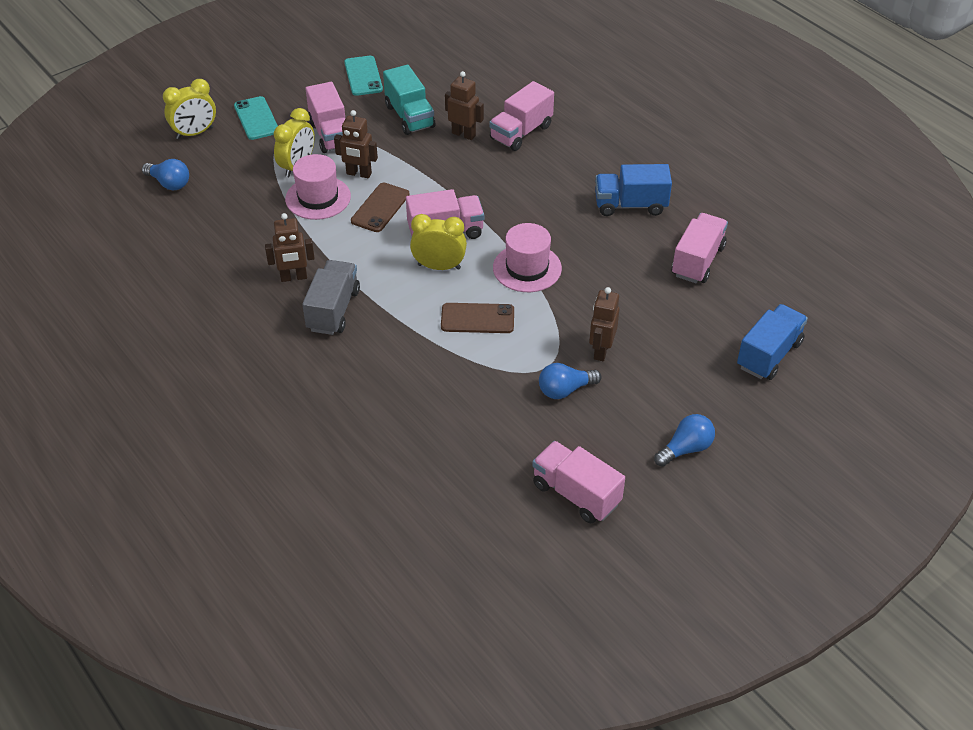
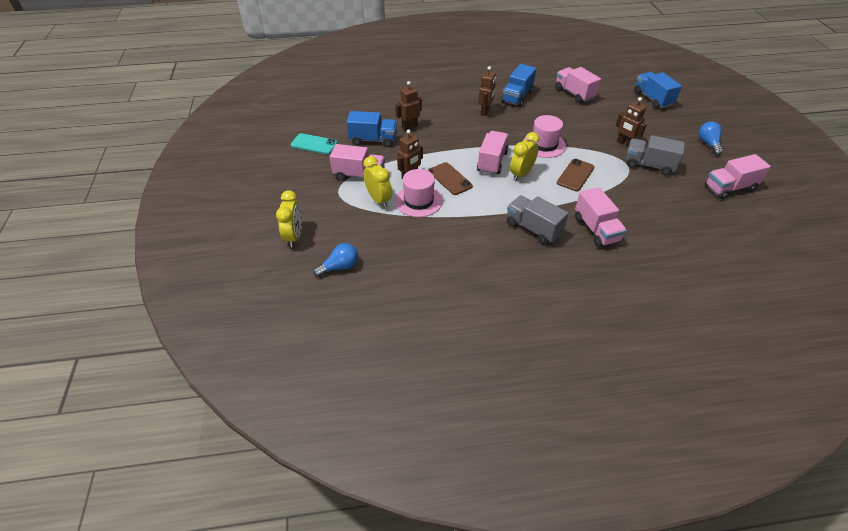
camera: 60 degrees left, 0 degrees up
(256, 118) = (309, 202): turquoise phone -> none
(294, 277) = (490, 236): brown robot -> brown robot (485, 111)
(409, 116) = (373, 140): turquoise truck -> blue truck
(521, 132) = (427, 108): pink truck -> pink truck (596, 229)
(565, 390) = (649, 165): blue light bulb -> grey truck

